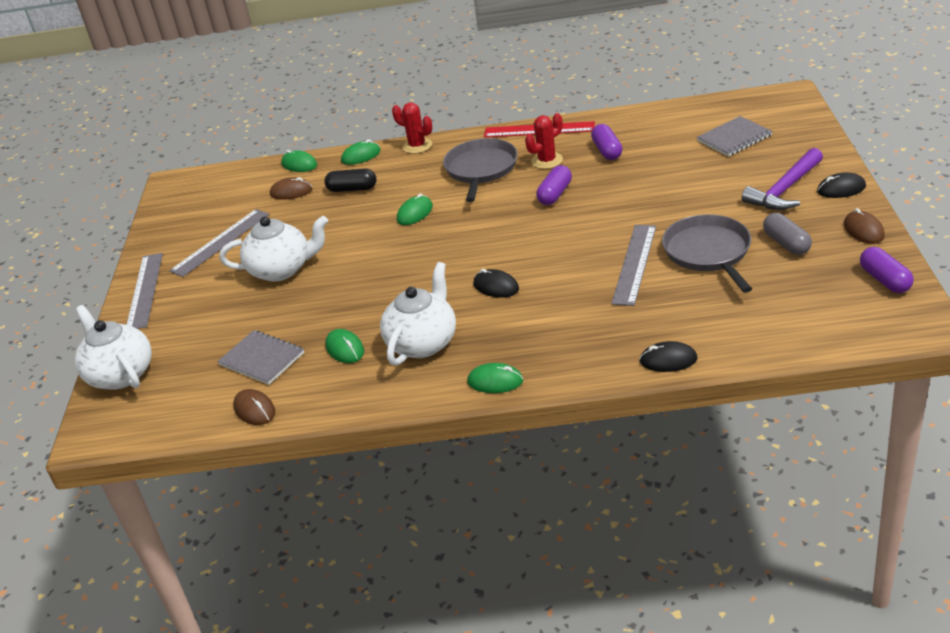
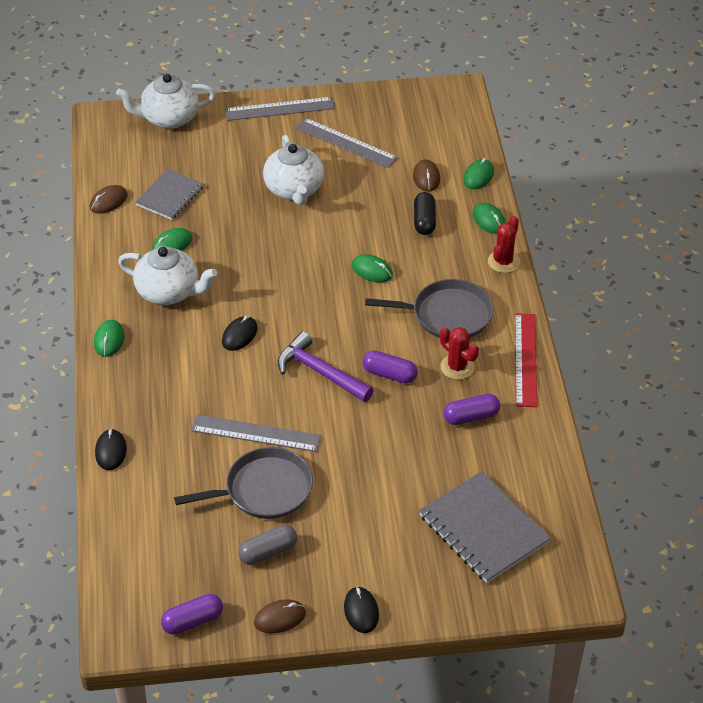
camera: 80 degrees right, 10 degrees up
(120, 374) = (169, 118): white teapot -> white teapot turned 150 degrees counterclockwise
(734, 138) = (483, 529): grey notebook -> grey notebook, size x1.57
(785, 189) = (367, 562): purple hammer -> purple hammer (320, 372)

